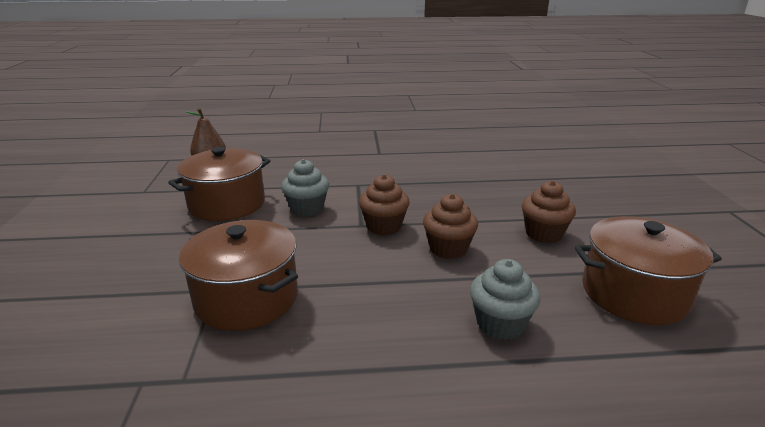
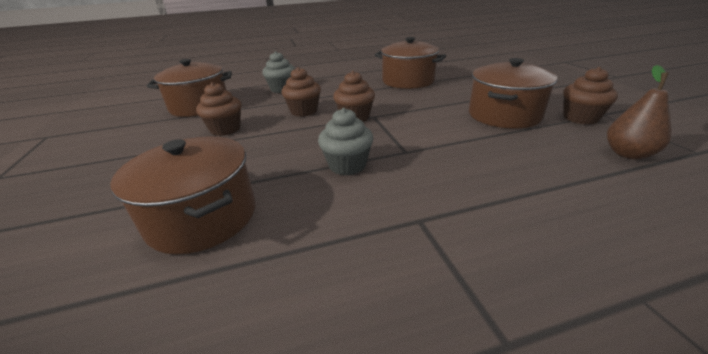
camera: 170 degrees right, 5 degrees up
(171, 190) = (580, 118): none -> brown cupcake
(307, 209) = (430, 121): grey cupcake -> grey cupcake (347, 165)
(504, 166) = (203, 217): none -> brown pot

